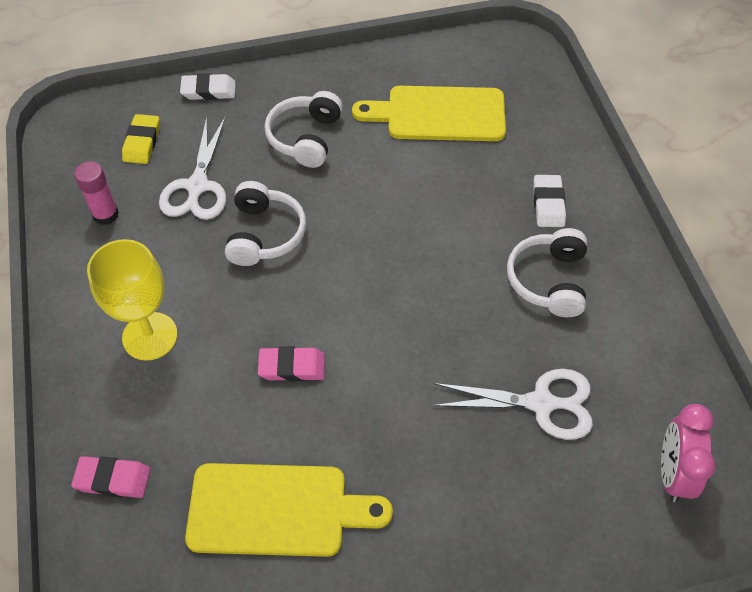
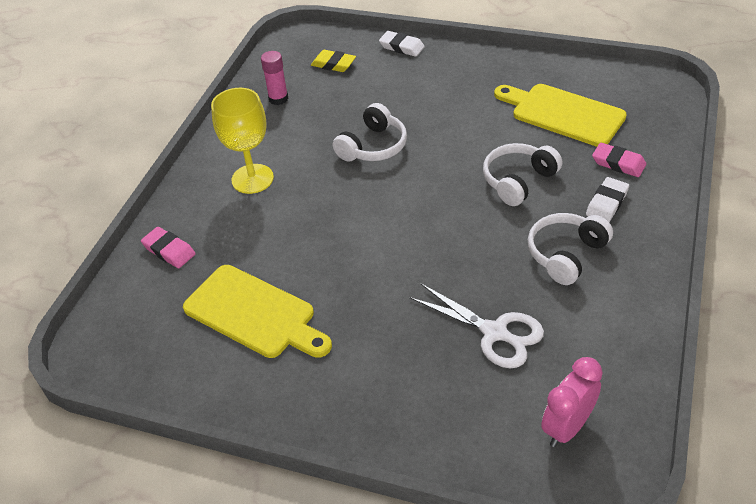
camera: 35 degrees right, 10 degrees down
(142, 142) = (333, 64): yellow eraser -> yellow eraser turned 75 degrees clockwise
(197, 186) = (350, 102): white scissors -> none
(292, 367) = (330, 233): pink eraser -> pink eraser (618, 163)
(305, 138) = (448, 97): white headphones -> white headphones (518, 181)

